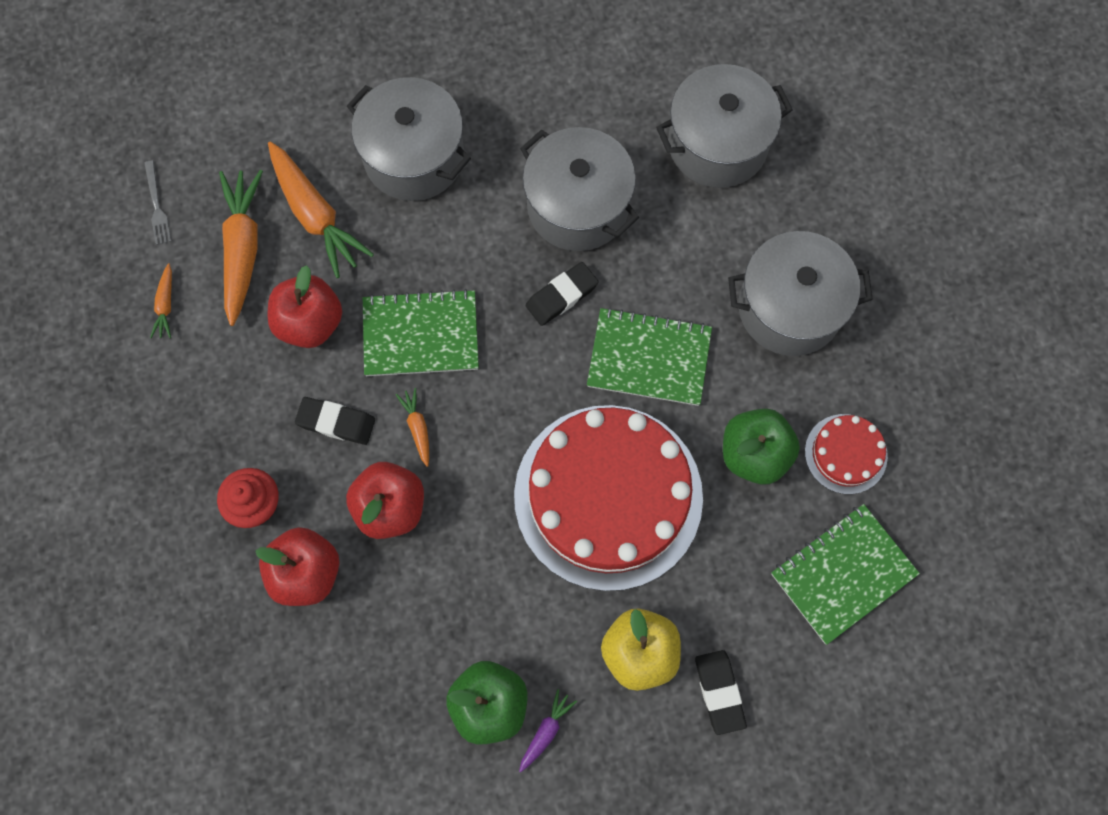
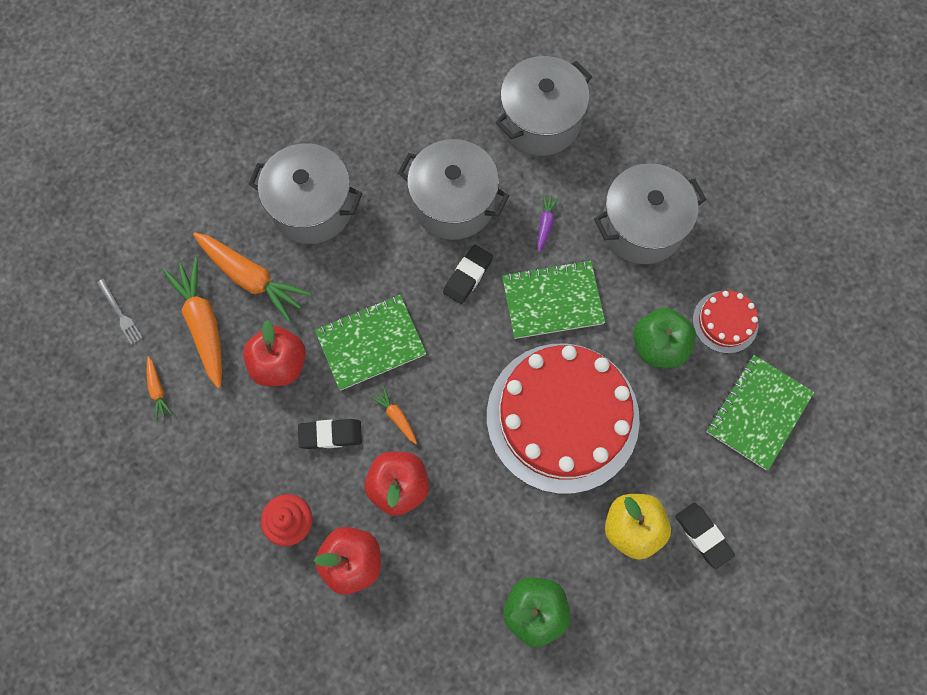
camera: 20 degrees left, 0 degrees up
(546, 731) = (585, 615): purple carrot -> purple carrot (545, 224)

